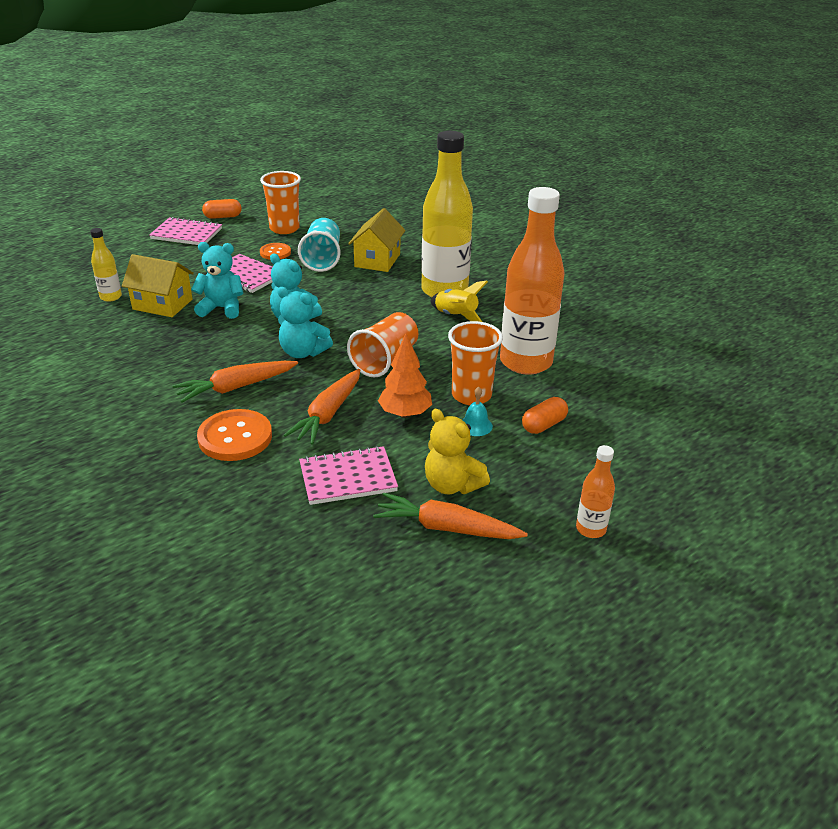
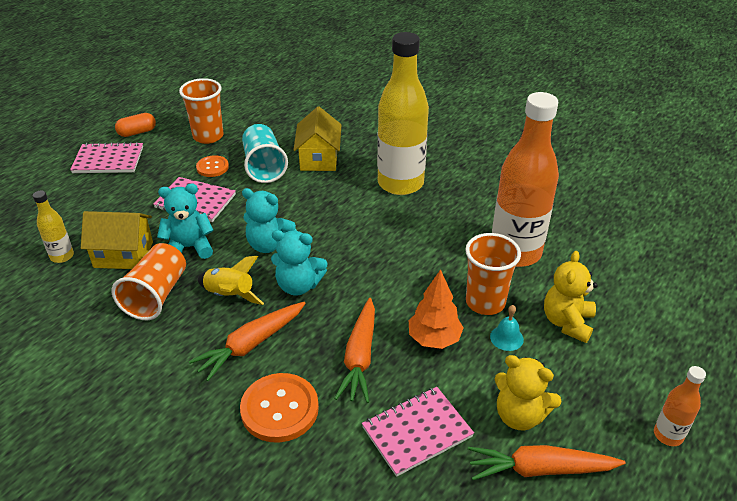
camera: 15 degrees left, 5 degrees up
(385, 360) = (384, 278): orange cup -> orange cup (156, 295)
(456, 317) = (425, 212): yellow rocket -> yellow rocket (230, 295)
(543, 425) = (567, 322): orange capsule -> yellow teddy bear

